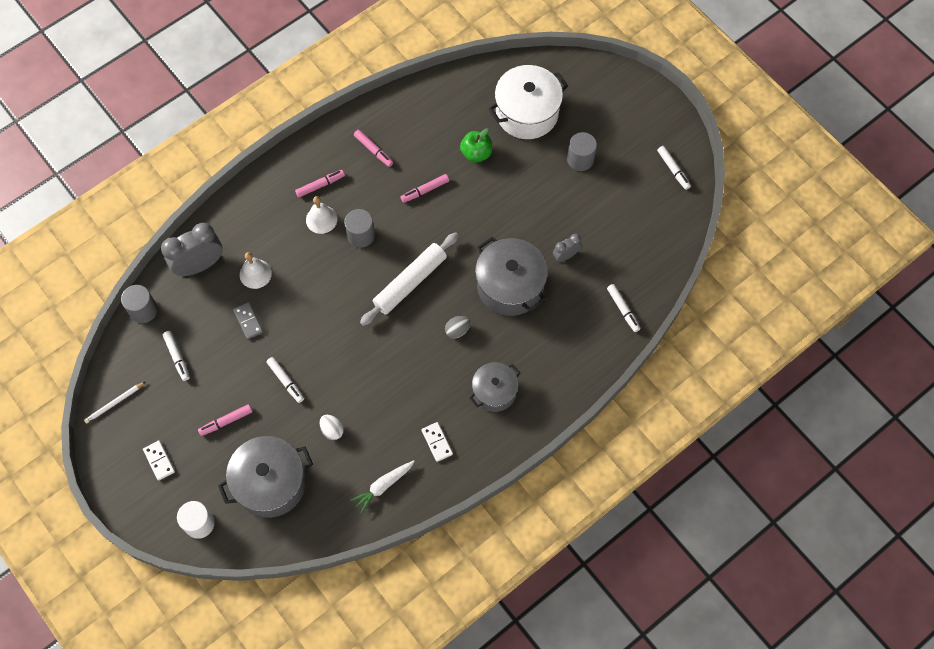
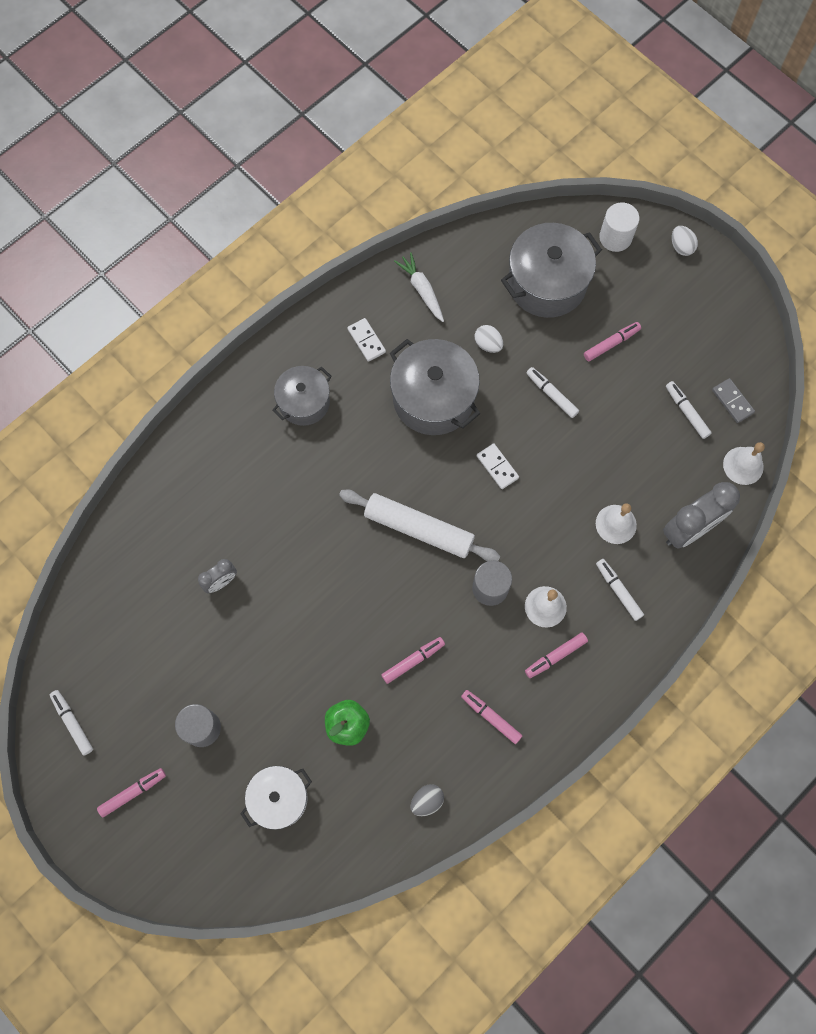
camera: 175 degrees right, 5 degrees up
(114, 403) = (744, 353): white pencil -> none
(142, 509) = (681, 247): none -> white egg
(143, 310) = (743, 465): grey cylinder -> white bell
(159, 461) = (676, 296): white domino -> white domino (497, 467)
(248, 321) = (611, 462): grey domino -> grey domino (732, 401)
(383, 486) = (422, 290): white carrot -> white carrot turned 75 degrees counterclockwise
(410, 282) = (418, 529): white rolling pin -> white rolling pin turned 75 degrees clockwise
(457, 330) = (353, 472): grey egg -> grey egg (427, 801)
(510, 286) = (291, 535): grey pot -> grey pot (433, 398)
(527, 113) = (279, 798): white pot -> white pot, size x0.63
(623, 309) = (148, 516): white marker -> white marker (618, 591)
(628, 124) = (132, 792): none -> pink marker

